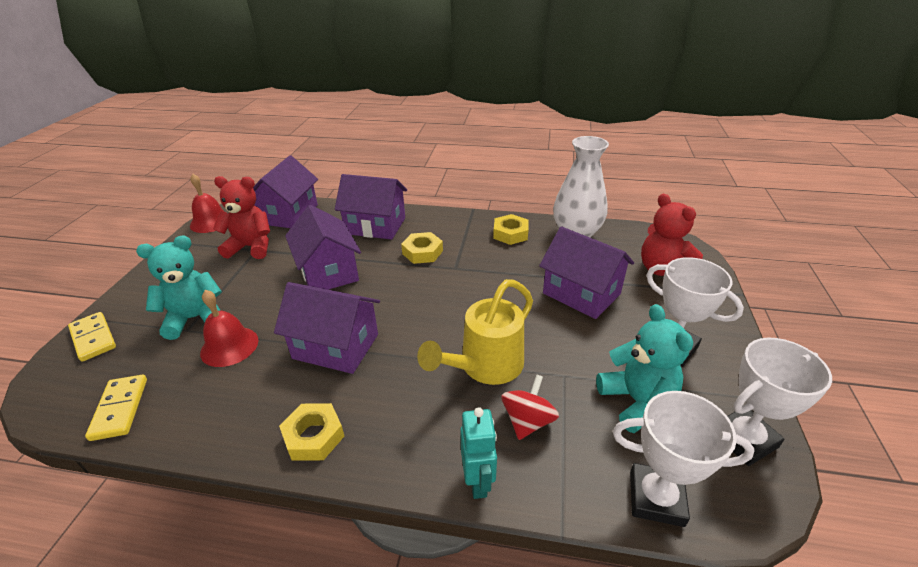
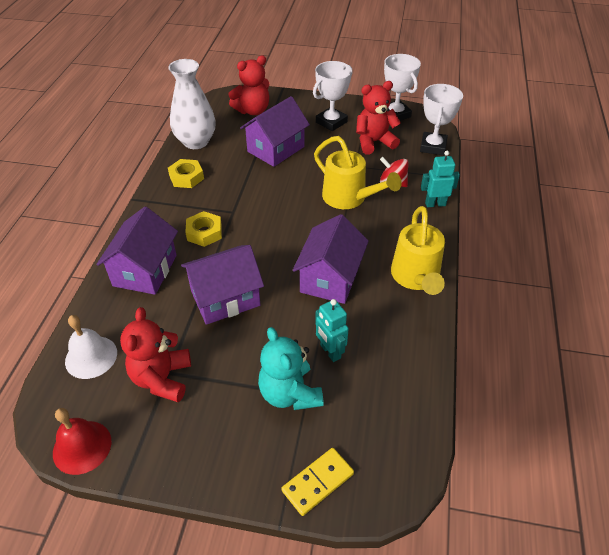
camera: 90 degrees left, 10 degrees up
(120, 409) = (406, 410): yellow domino -> none
(229, 346) = (330, 352): red bell -> turquoise robot
(289, 214) = (91, 357): purple house -> white bell
(313, 436) = (416, 278): yellow nut -> yellow watering can
(637, 401) = (374, 142): turquoise teddy bear -> red teddy bear

